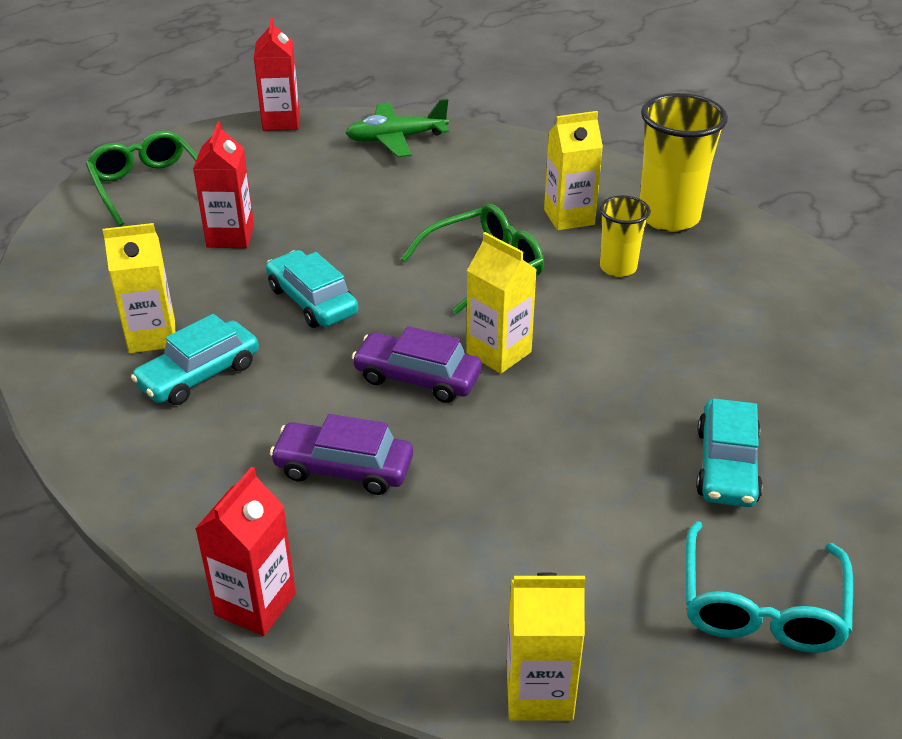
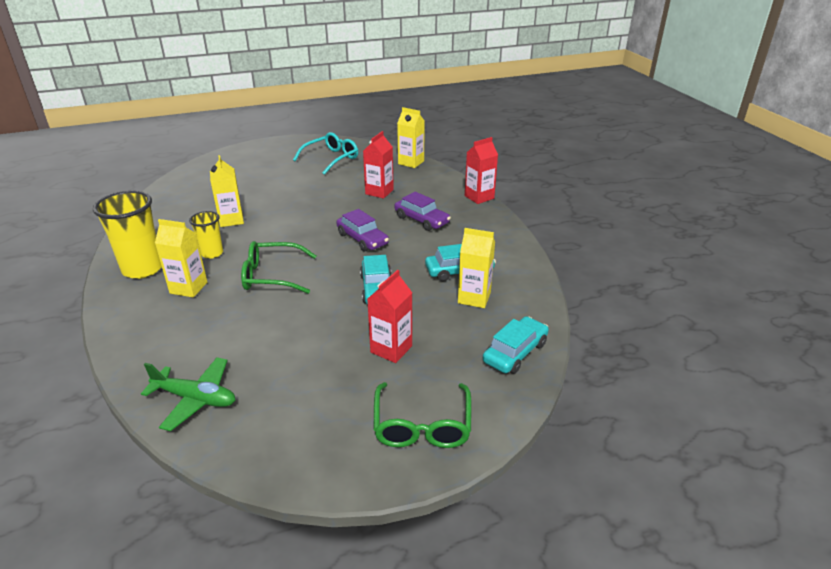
camera: 150 degrees left, 5 degrees down
(281, 121) = (257, 468): red carton -> red carton (379, 192)
(498, 353) = (317, 237): yellow carton -> yellow carton (231, 220)
(726, 465) = (290, 183): turquoise car -> turquoise car (515, 352)

